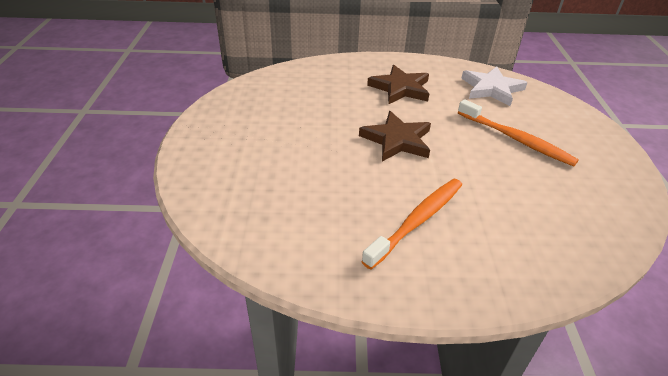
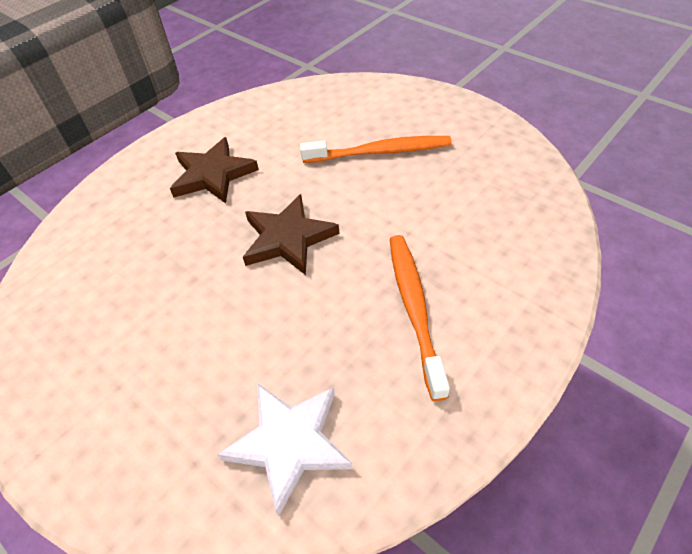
camera: 45 degrees left, 10 degrees up
(491, 89) = (296, 112): white star -> white star (289, 443)

